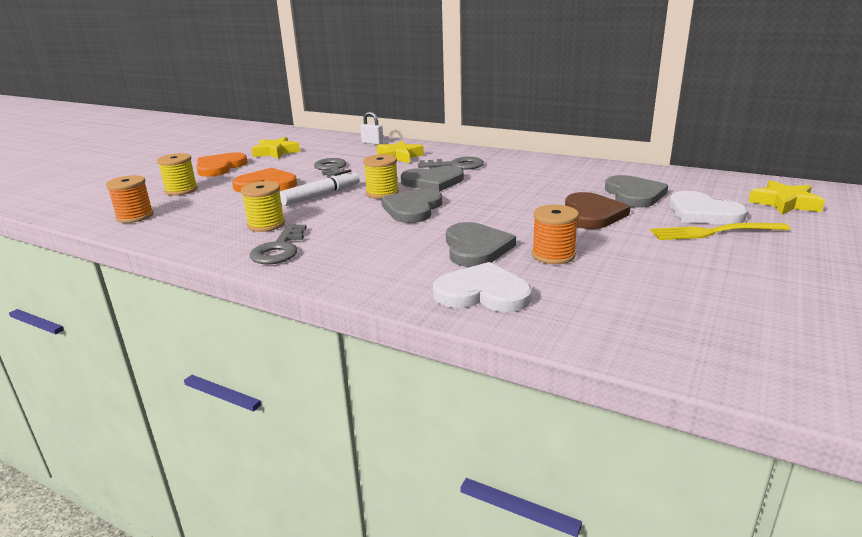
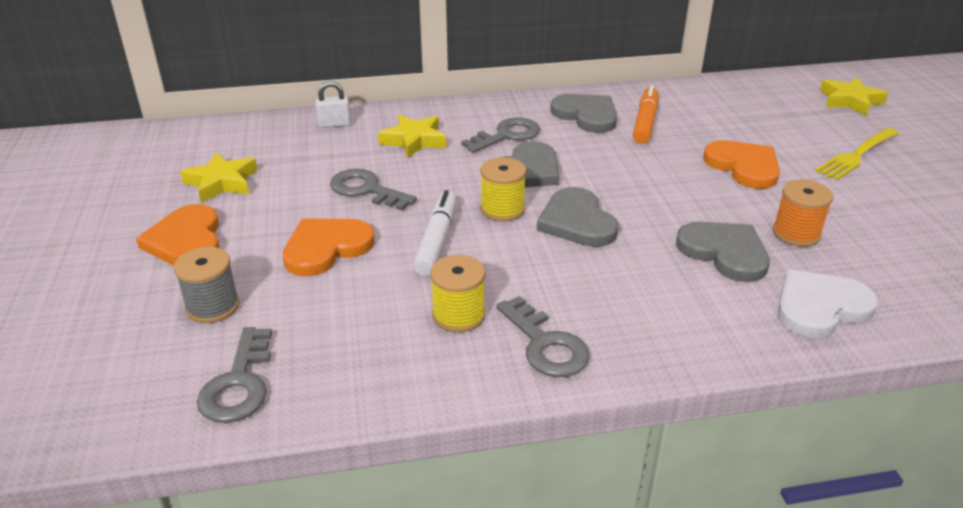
camera: 40 degrees left, 10 degrees up
(135, 216) = (239, 383): orange spool -> grey key
(181, 190) = (213, 306): yellow spool -> grey spool
(565, 178) = (645, 122): none -> orange marker
(592, 214) = (744, 166): brown heart -> orange heart
(634, 194) = (735, 127): grey heart -> grey heart (586, 115)
(702, 213) = (816, 133): white heart -> none

